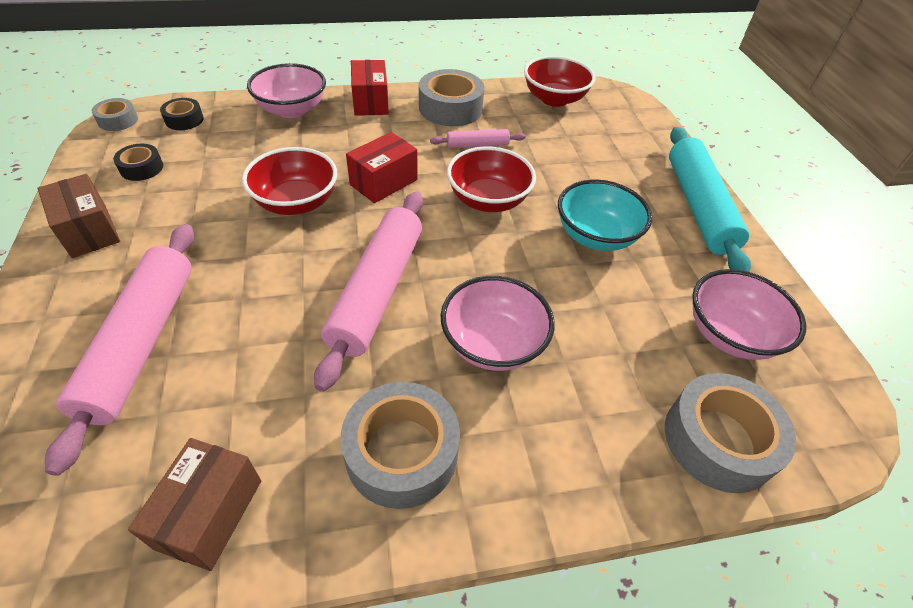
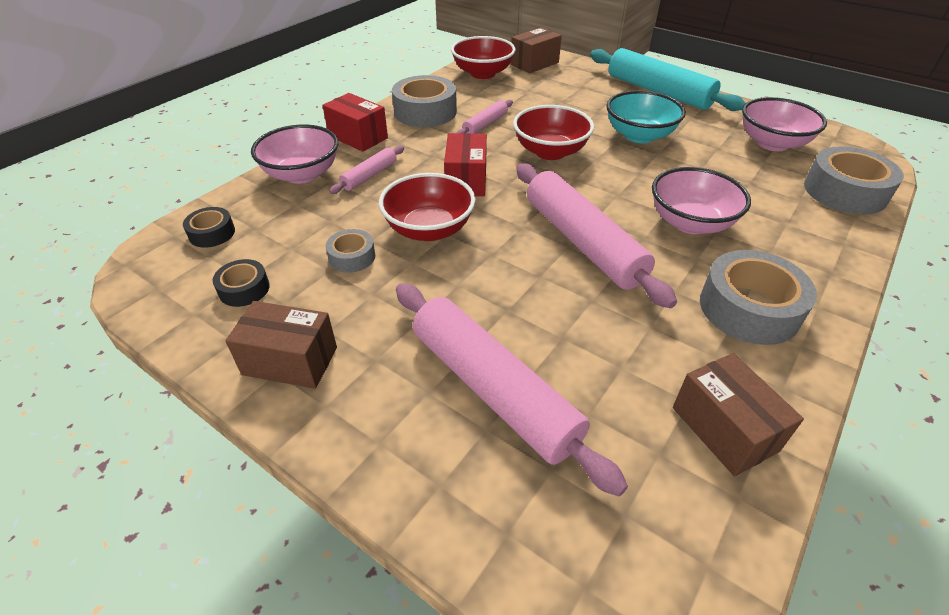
camera: 40 degrees left, 5 degrees down
(118, 120) = (138, 271): grey tape -> grey tape (352, 257)
(328, 137) = (369, 176): none -> pink rolling pin
(618, 113) = (534, 63): none -> brown box

